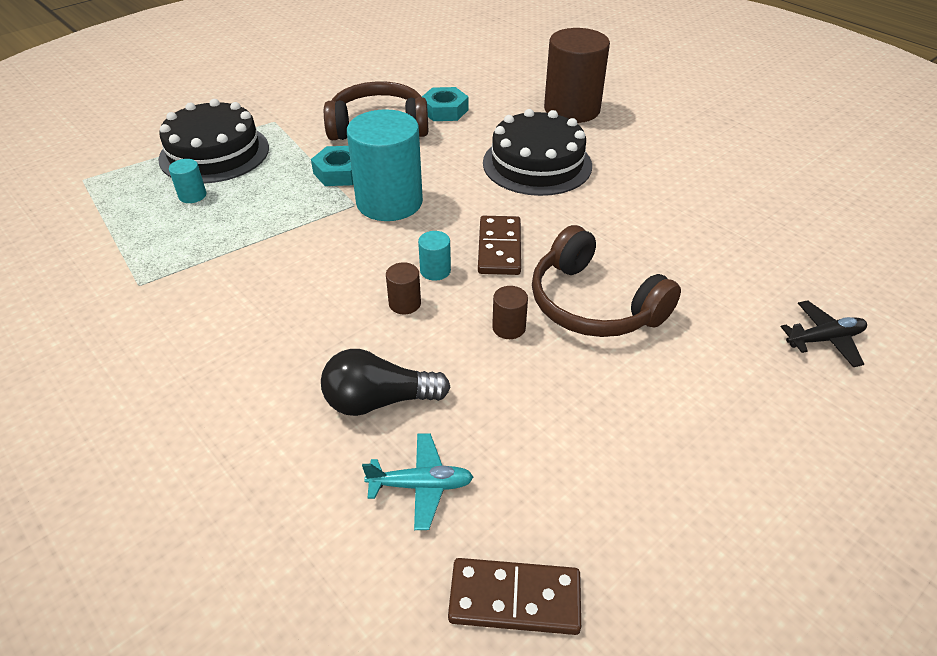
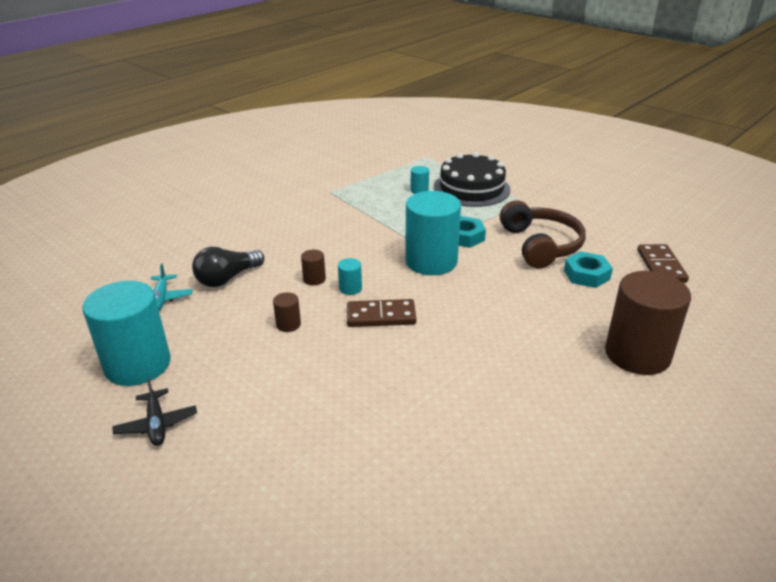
camera: 85 degrees right, 10 degrees down
(379, 401) = (227, 278): black light bulb -> black light bulb turned 120 degrees counterclockwise
(514, 599) = (77, 335): brown domino -> brown domino (661, 266)
(537, 164) = (515, 332): black cake -> none
(593, 304) = (314, 366): brown headphones -> none
(594, 488) = (138, 364): none -> turquoise cylinder
(824, 339) = (262, 521): black plane -> black plane (156, 424)

